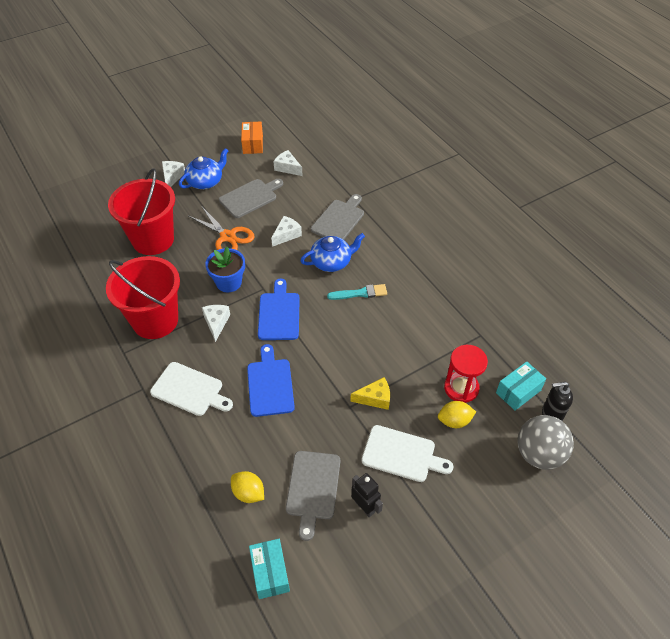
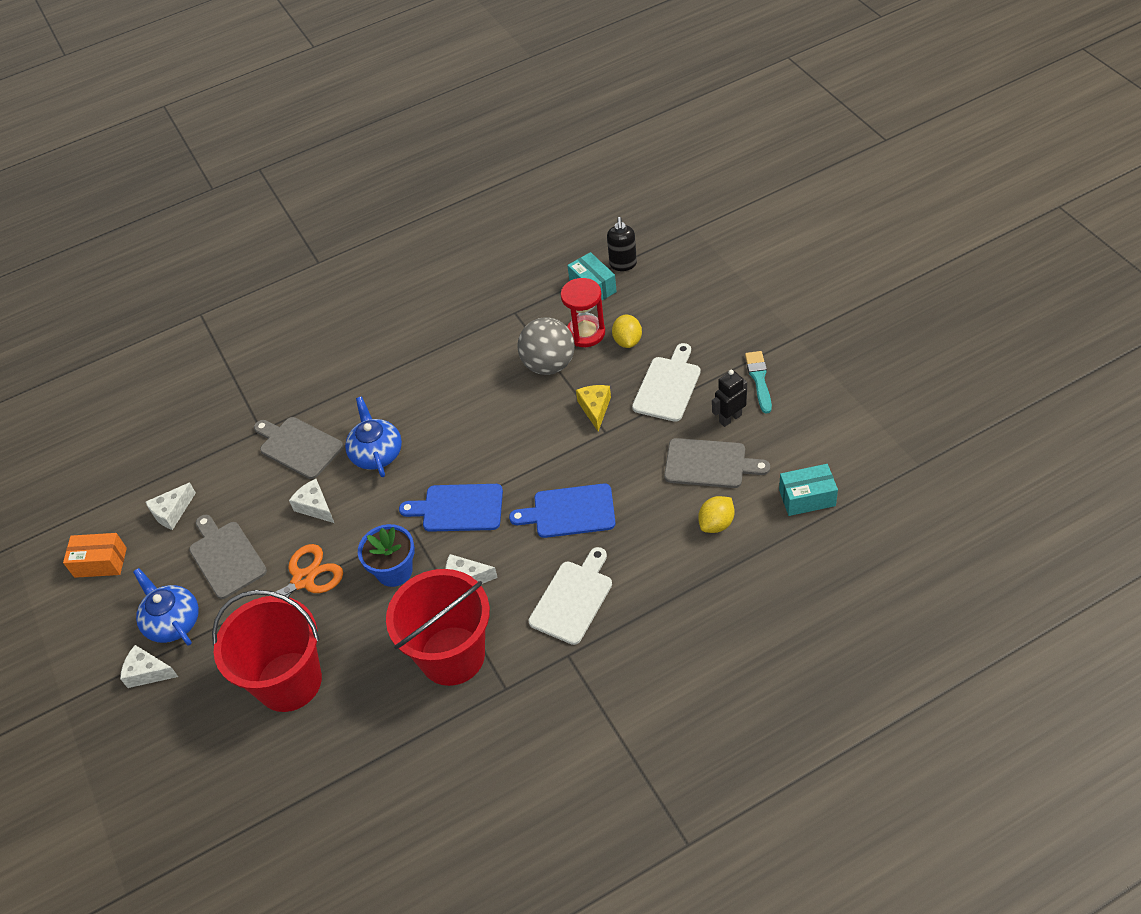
camera: 80 degrees left, 0 degrees up
(360, 293) = (436, 422): turquoise brush -> turquoise brush (759, 379)
(538, 454) = (668, 278): grey ball -> grey ball (549, 365)

